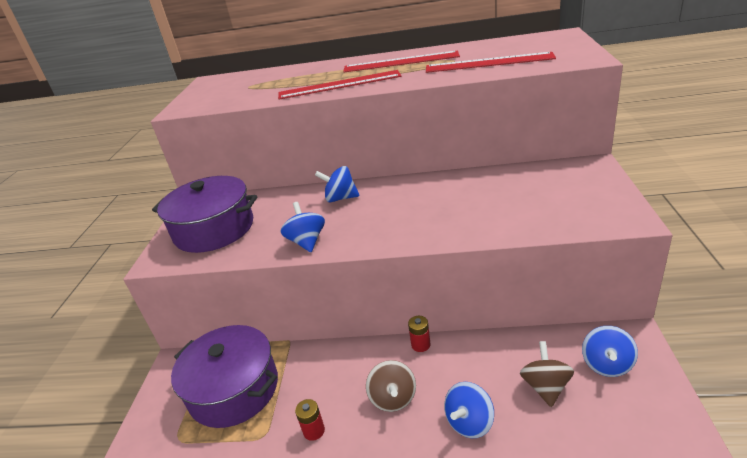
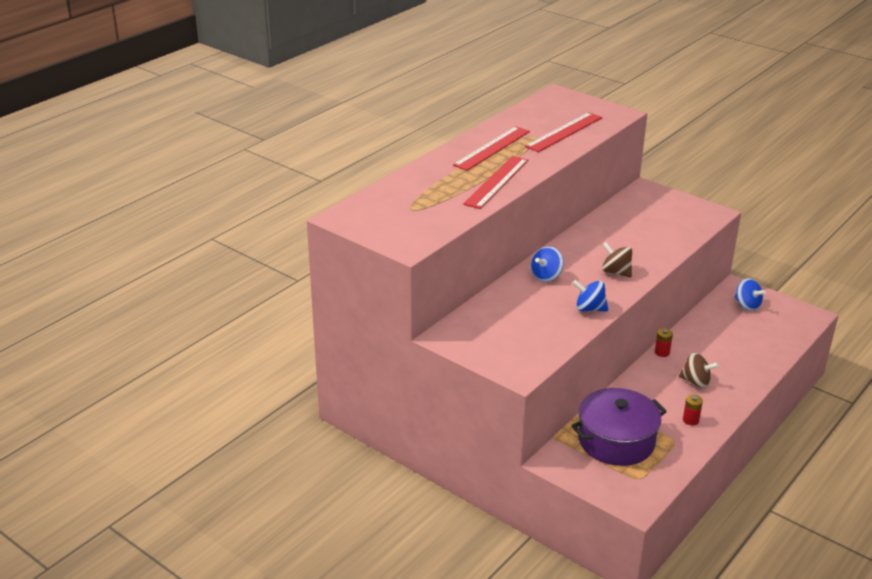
camera: 60 degrees left, 0 degrees up
(214, 229) = (509, 339): purple pot -> none
(469, 422) = (741, 365): blue spinning top -> none
(545, 387) = (742, 331): brown spinning top -> brown spinning top (616, 272)

